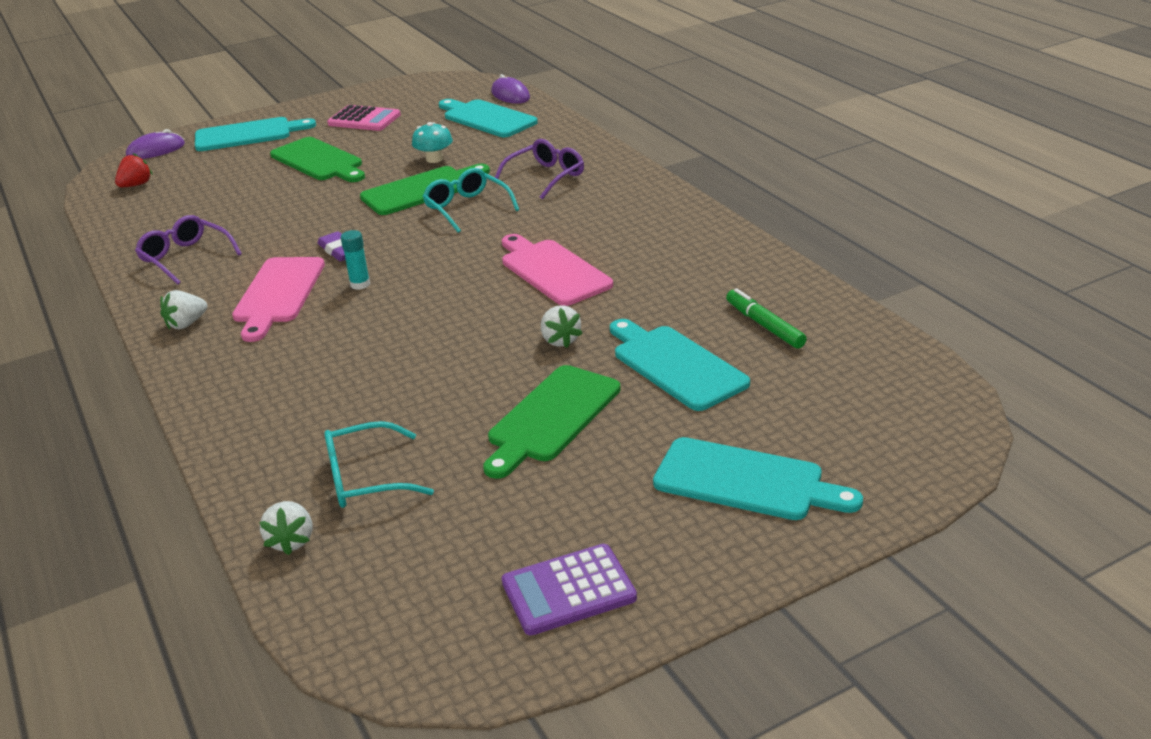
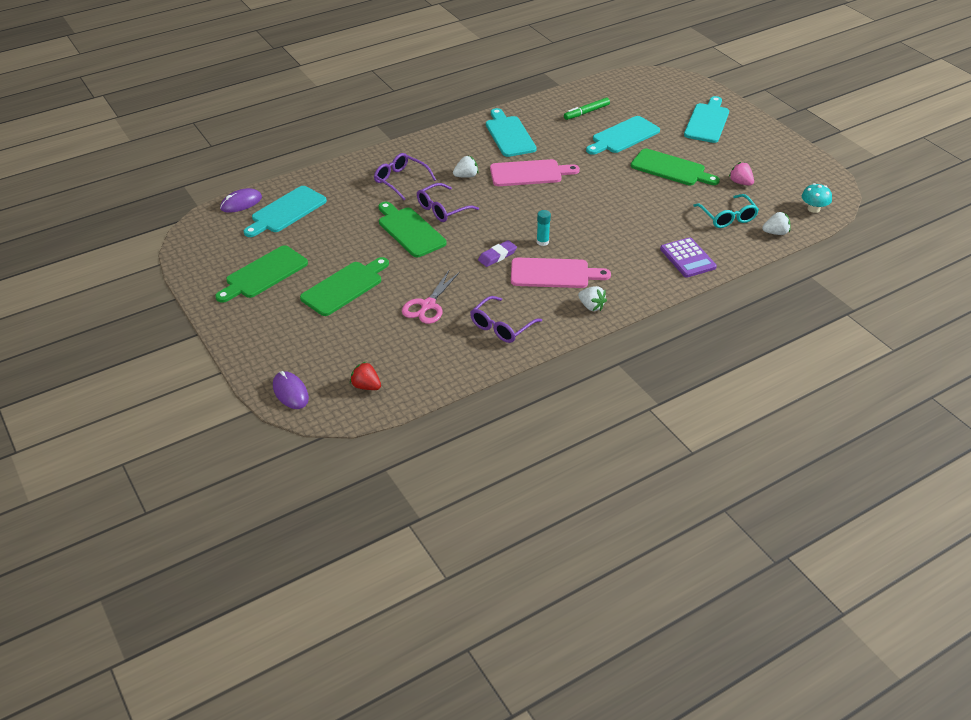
camera: 95 degrees left, 10 degrees up
(248, 134) = (273, 338): turquoise cutting board -> turquoise cutting board (509, 135)
(256, 210) = (428, 305): none -> pink scissors
(364, 119) = (264, 274): pink calculator -> green cutting board
(434, 159) = (357, 230): turquoise mushroom -> turquoise mushroom (813, 209)
(466, 208) = (442, 209): turquoise glasses -> purple glasses
(486, 509) = (740, 183): none -> pink strawberry
(553, 271) = (529, 173): pink cutting board -> pink cutting board turned 150 degrees counterclockwise
(560, 340) = (603, 168): white strawberry -> white strawberry (466, 176)
(568, 590) = (783, 161): purple calculator -> purple calculator (687, 258)

